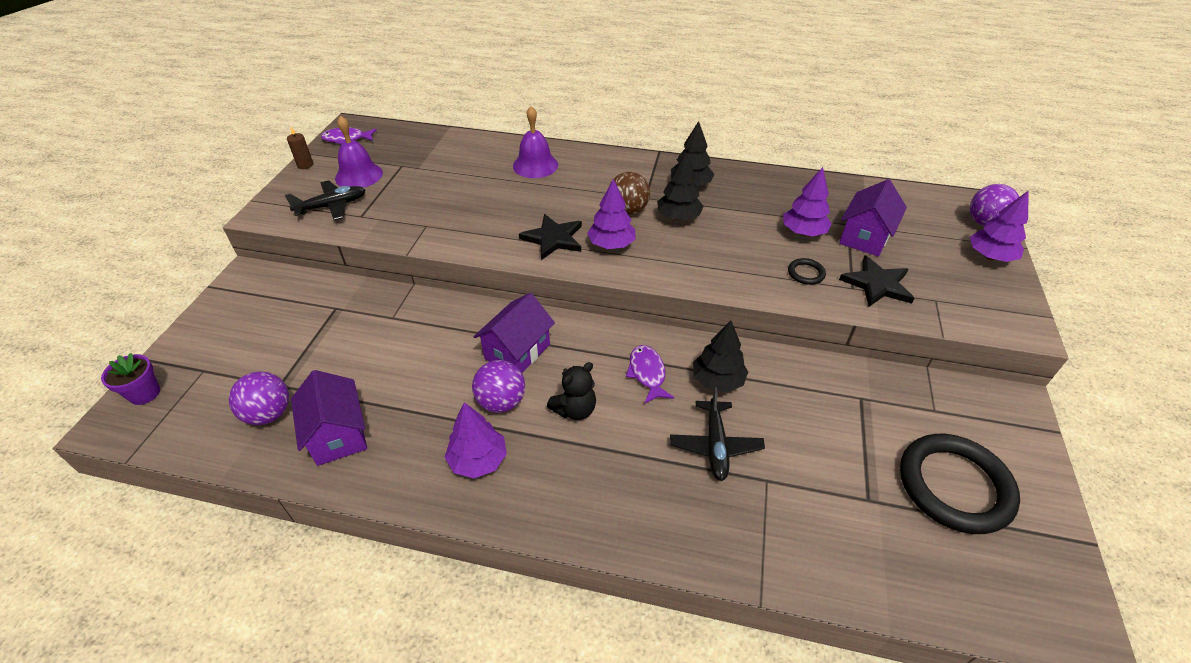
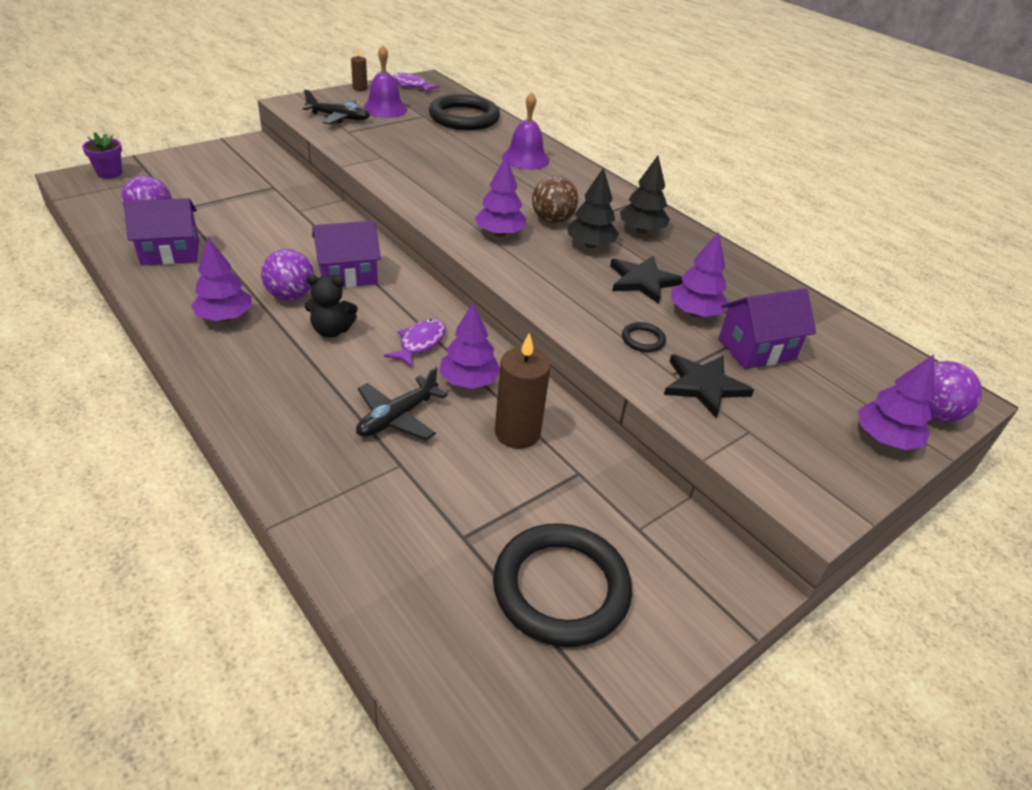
camera: 35 degrees right, 5 degrees down
(338, 434) = (170, 252): purple house -> purple house turned 60 degrees clockwise
(436, 150) = (464, 117): none -> black ring
(553, 239) = (460, 208): black star -> black star (642, 281)
(717, 380) = (469, 381): black tree -> purple tree
(795, 397) = (517, 433): none -> brown candle

